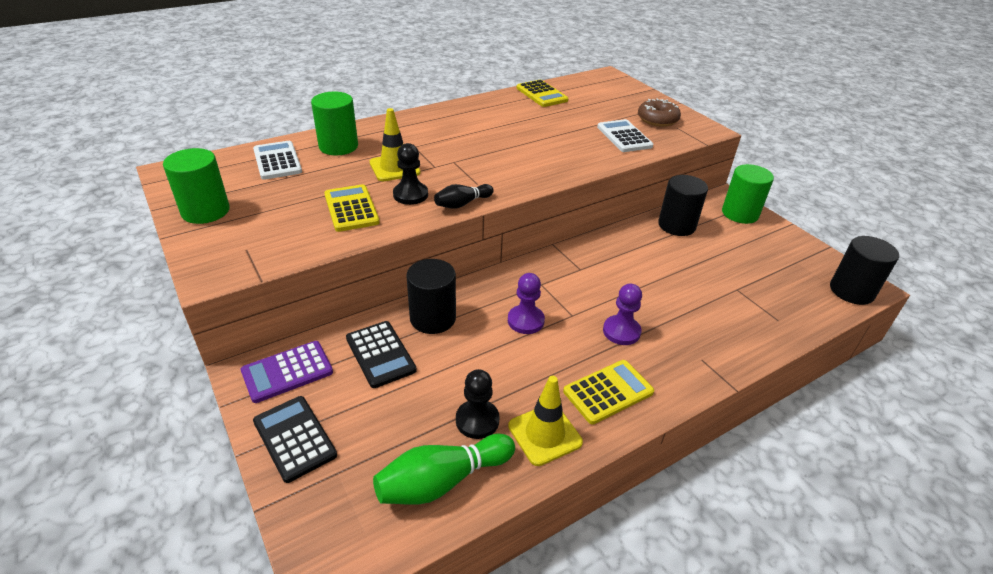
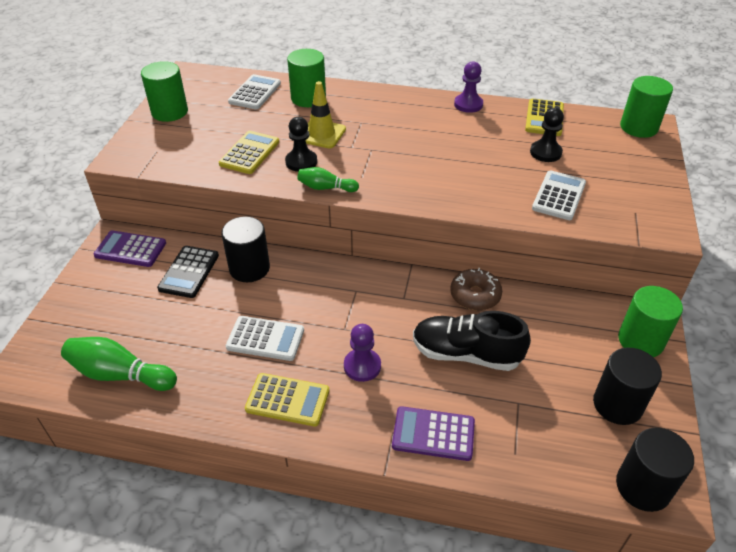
camera: 45 degrees right, 5 degrees up
(294, 438) = (87, 292): black calculator -> none
(462, 204) = (326, 188): black bowling pin -> green bowling pin
(477, 420) = (184, 354): black pawn -> black pawn (545, 152)
(525, 321) = (305, 310): purple pawn -> purple pawn (468, 104)
(526, 361) = (265, 339): none -> white calculator
(545, 434) = (209, 394): yellow traffic cone -> none
(604, 79) = (638, 127): none -> green cylinder
(657, 119) = (626, 195): brown donut -> brown donut (475, 295)
(669, 280) = (466, 354): none -> black shoe
(676, 225) = (550, 313): black cylinder -> black cylinder (617, 404)
(724, 342) = (433, 434): none -> purple calculator

